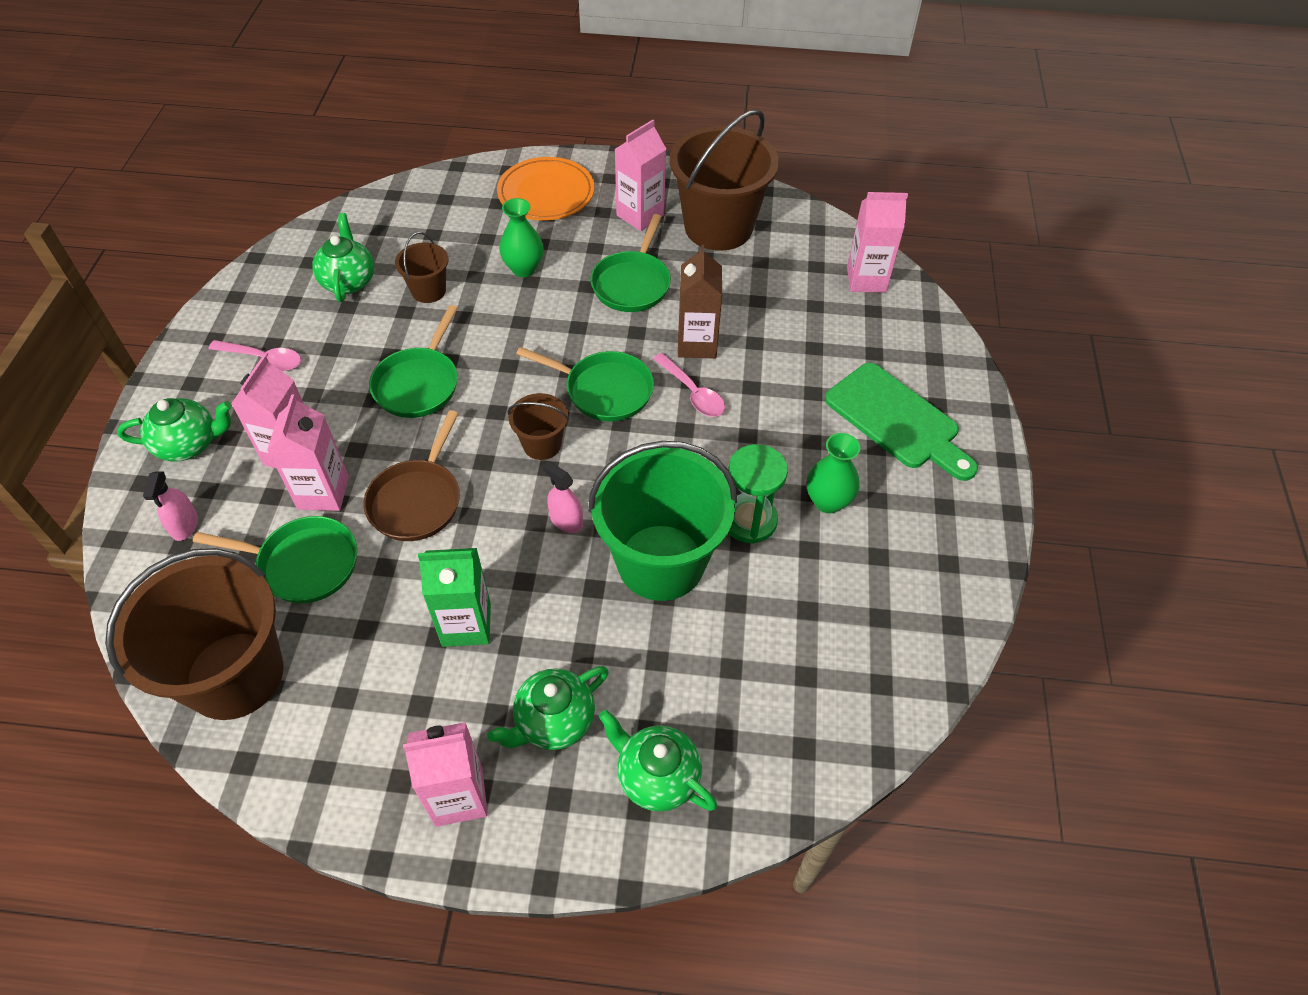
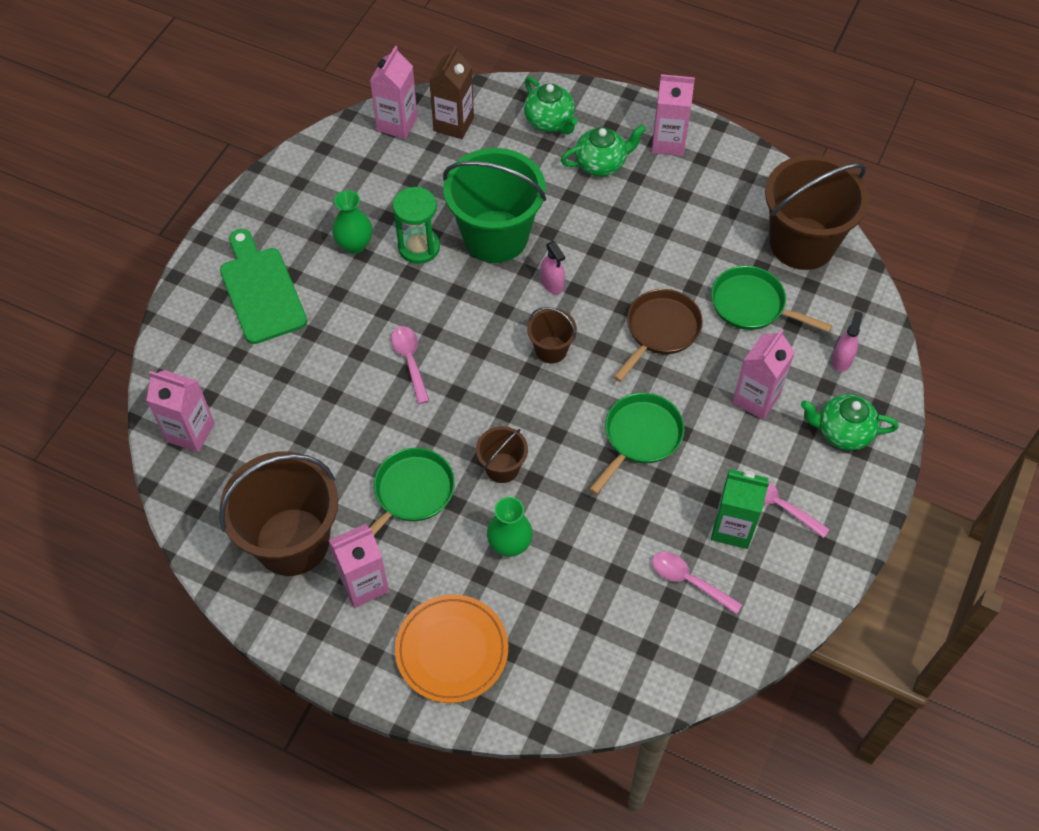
camera: 160 degrees left, 5 degrees up
(323, 492) = (733, 357): pink carton -> pink carton (397, 124)
(348, 281) = (688, 581): green teapot -> pink spoon
(428, 291) = (611, 543): brown bucket -> brown bucket (502, 468)
(466, 624) = (642, 233): green carton -> green carton (732, 528)
(603, 390) = (483, 385): green pan -> none
(697, 344) = (383, 407): brown carton -> brown carton (453, 124)

